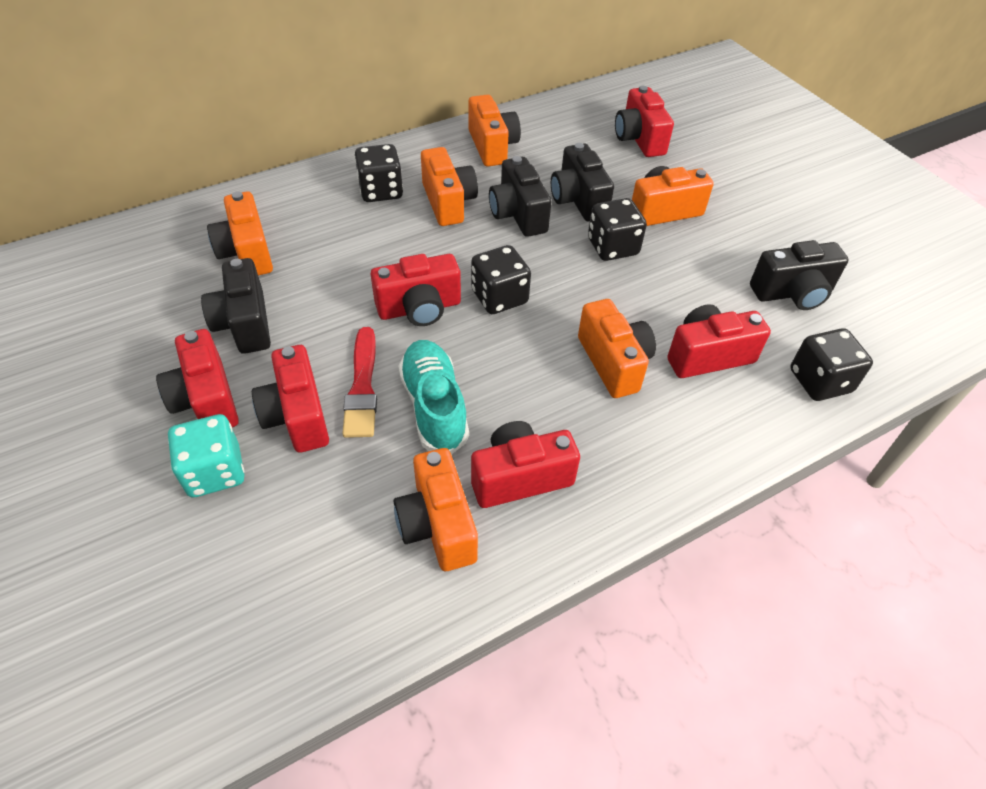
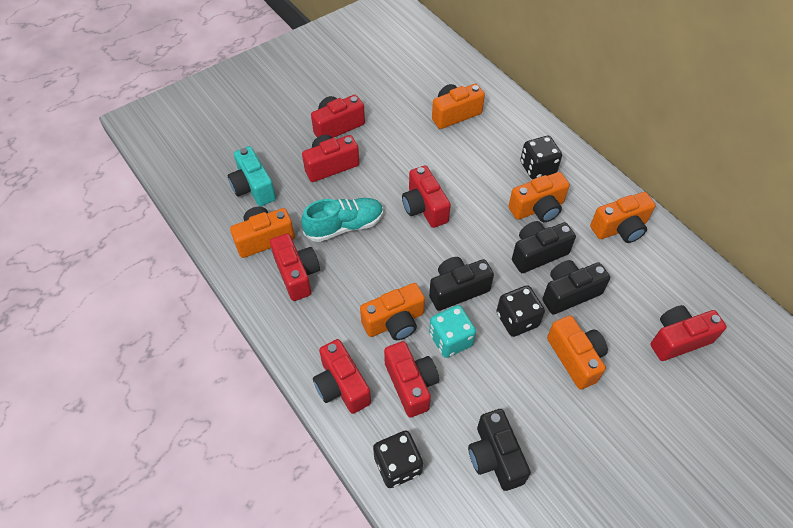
camera: 85 degrees right, 5 degrees up
(215, 471) = (292, 141): turquoise dice -> turquoise dice (450, 339)
(245, 323) = (395, 128): black camera -> black camera (457, 290)
(310, 541) = (253, 187): none -> turquoise camera
(362, 387) = (355, 190): red brush -> none
(499, 297) = (444, 250): black dice -> none
(716, 431) = (341, 386): none -> red camera

